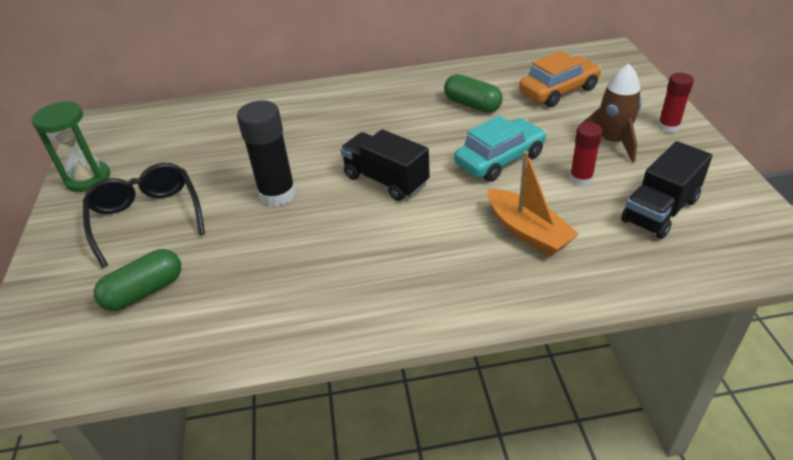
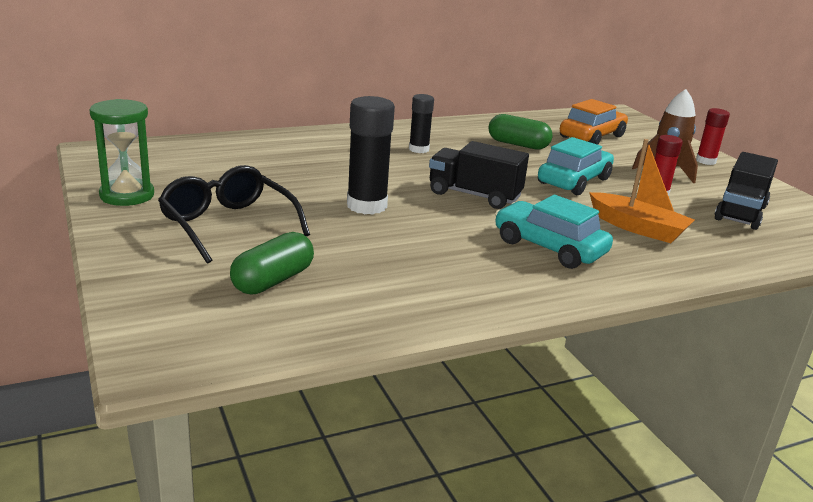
camera: 20 degrees left, 15 degrees down
(369, 114) = (419, 149): none -> black glue stick
(417, 258) = (549, 247): none -> turquoise car

